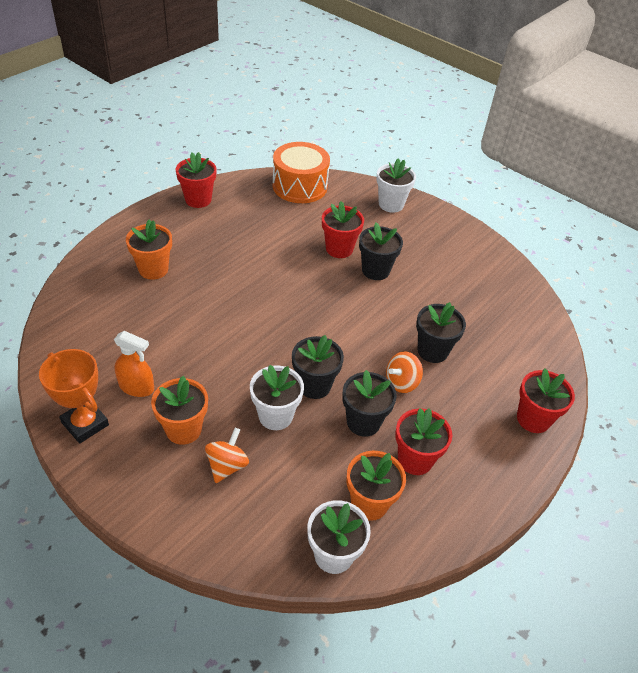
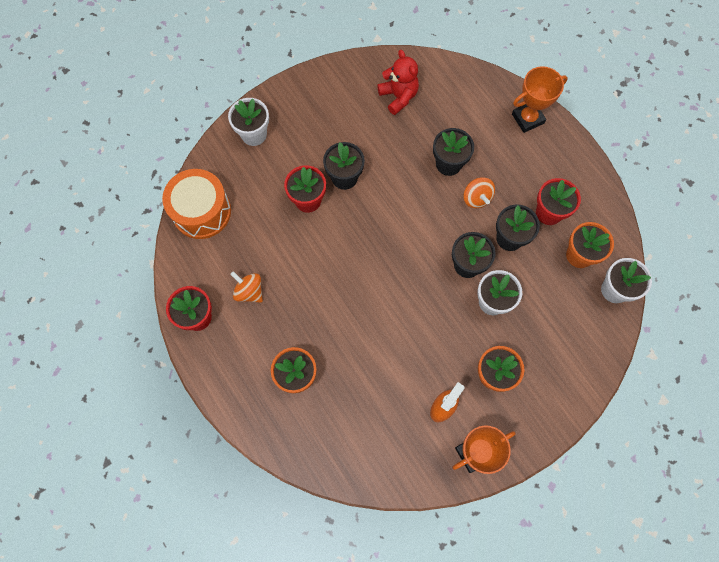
camera: 70 degrees left, 25 degrees up
(227, 465) = (532, 347): orange spinning top -> orange spinning top (249, 291)
(491, 297) = (398, 96): none -> red teddy bear
(533, 419) = (527, 118): red flower pot -> orange trophy

